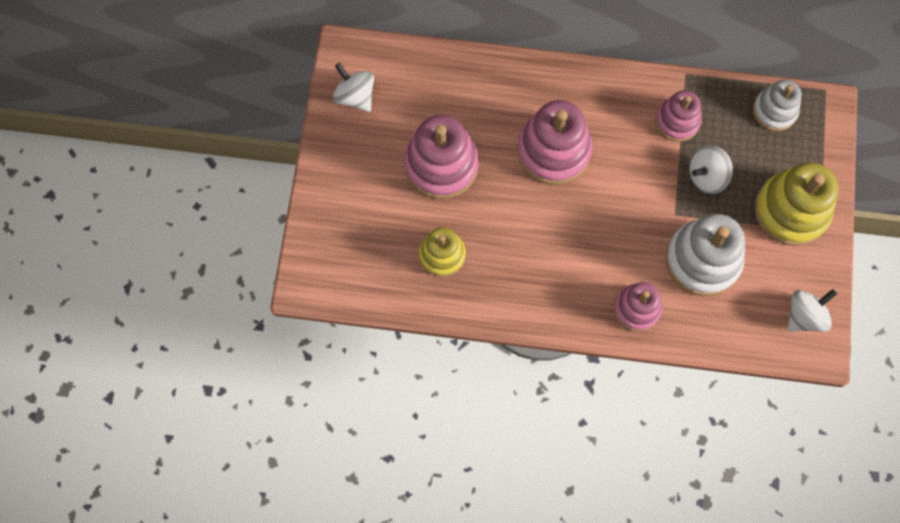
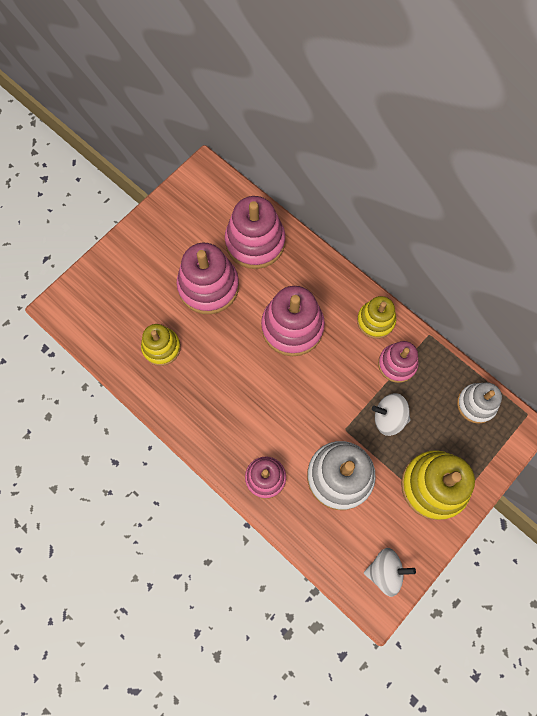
camera: 35 degrees right, 0 degrees up
(355, 96) = (188, 204): white spinning top -> none
(453, 91) = (255, 242): none -> pink stacking toy
(627, 93) = (375, 321): none -> yellow stacking toy

